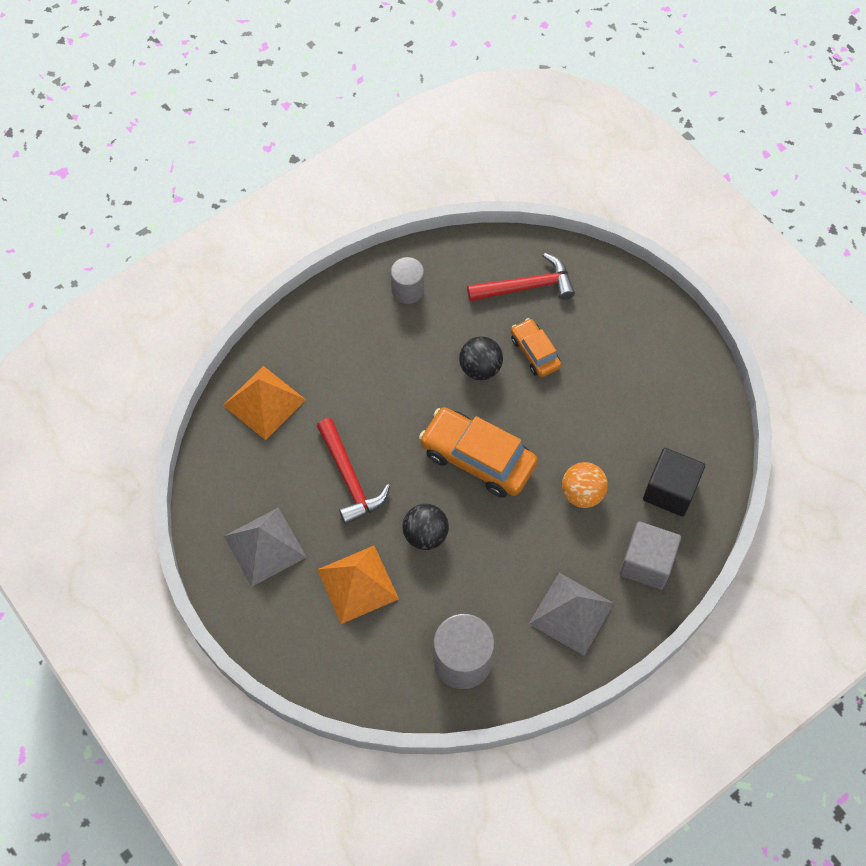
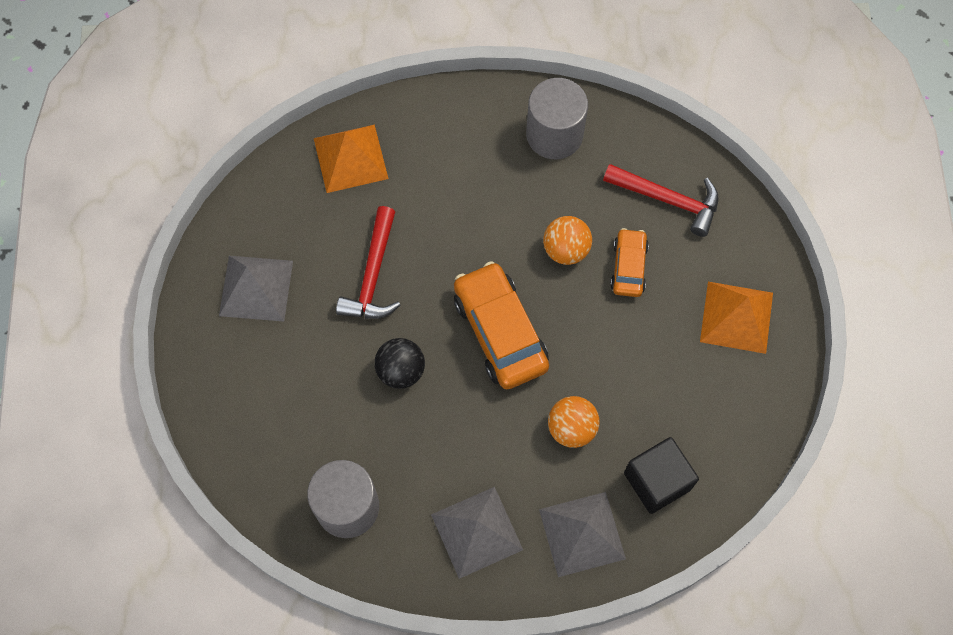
camera: 35 degrees right, 5 degrees up
(357, 584) = (309, 375): orange pyramid -> orange pyramid (736, 317)
(407, 290) = (554, 134): grey cylinder -> grey cylinder, size x1.58
(480, 368) = (566, 249): black ball -> orange ball
(646, 563) = (582, 534): grey cube -> grey pyramid

